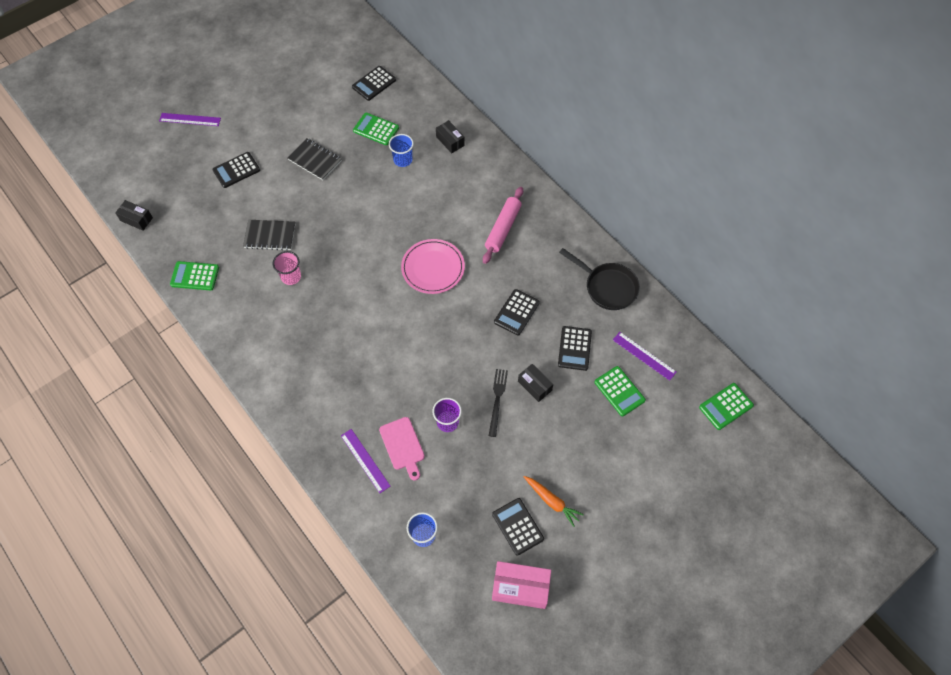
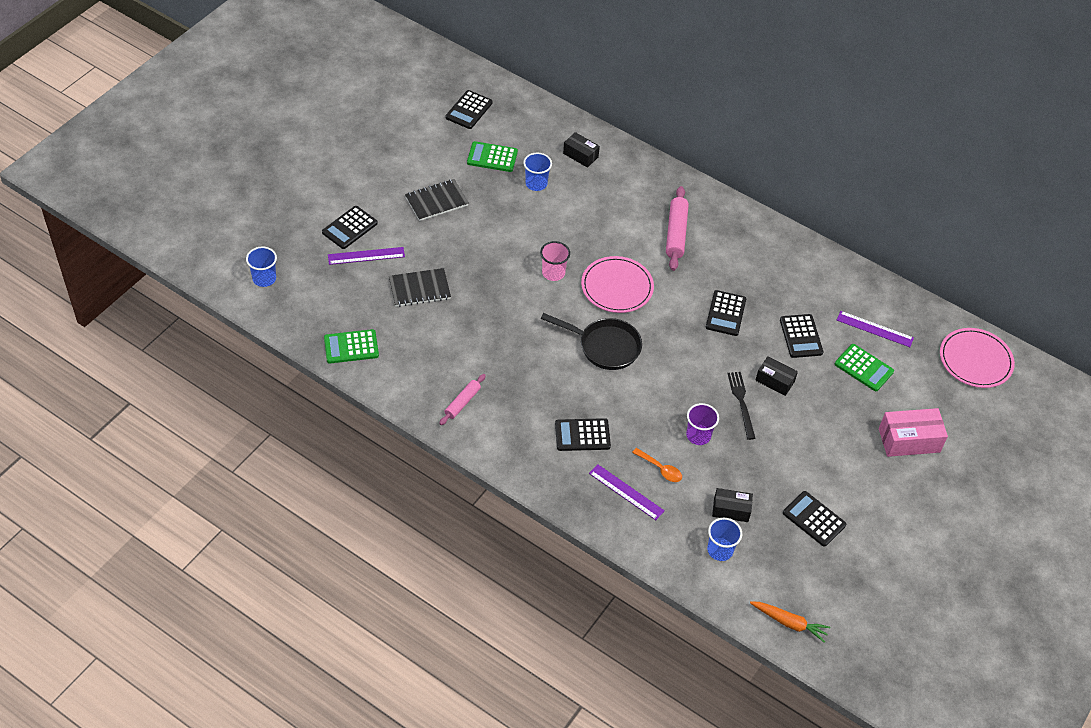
camera: 20 degrees left, 10 degrees down
(136, 219) = (254, 301): black box -> black box (731, 510)
(152, 201) = (264, 278): none -> blue cup
(190, 119) = (269, 184): purple ruler -> purple ruler (366, 256)
(263, 346) = (462, 402): none -> pink rolling pin
(291, 276) = (462, 326): pink cup -> pink cup (553, 273)
(315, 160) = (436, 201): black notebook -> black notebook turned 45 degrees counterclockwise
(349, 399) = (582, 435): none -> black calculator
(403, 446) = (660, 469): pink cutting board -> orange spoon
(520, 588) = (841, 576): pink box -> pink box (909, 440)
(552, 501) = (839, 487): orange carrot -> orange carrot (789, 623)
(607, 287) = (810, 270): black pan -> black pan (605, 346)
(726, 406) = (975, 360): green calculator -> pink plate

